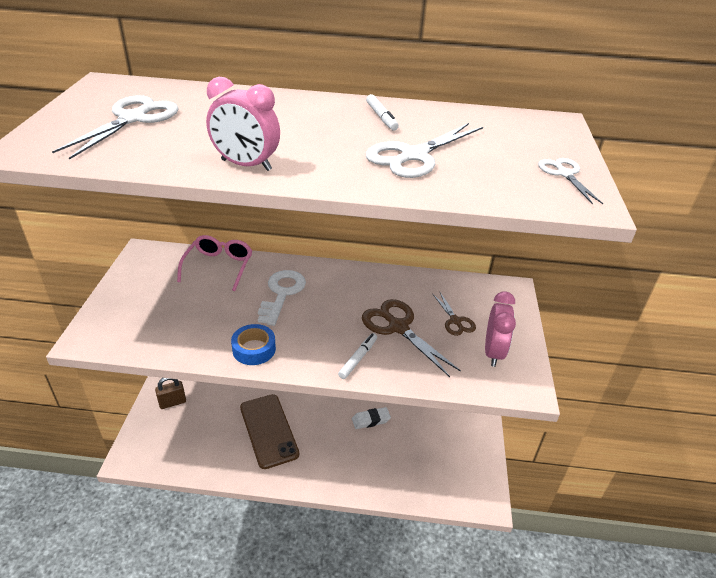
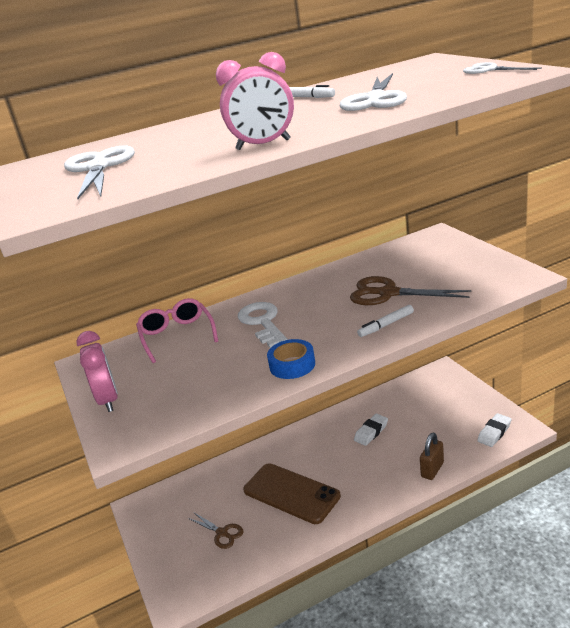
camera: 25 degrees left, 10 degrees down
(172, 402) = (171, 530): brown padlock -> brown padlock (432, 470)
(358, 358) = (386, 325): white marker -> white marker turned 120 degrees counterclockwise
(455, 321) = (424, 269): brown scissors -> brown scissors (222, 533)
(461, 489) = (494, 433): none -> white eraser
(493, 352) = (477, 271): pink clock -> pink clock (108, 400)

